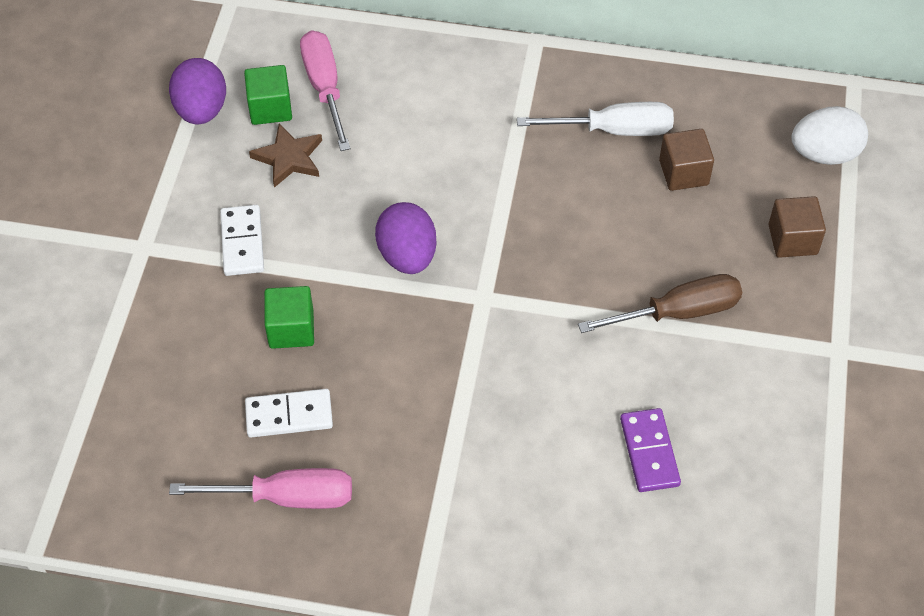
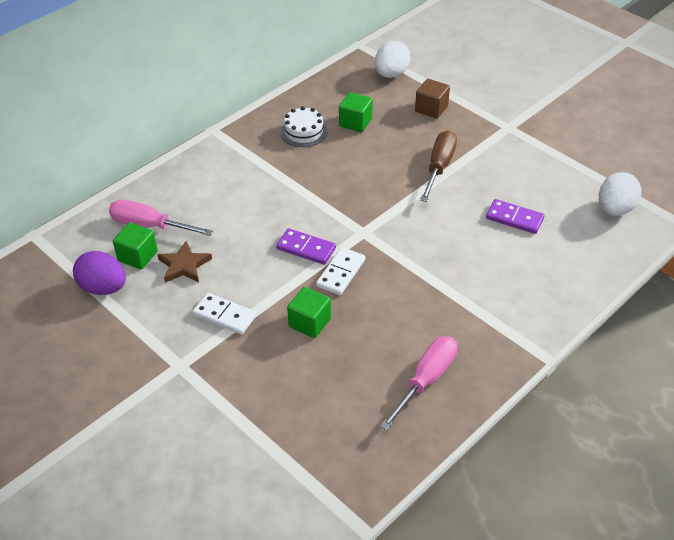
camera: 55 degrees left, 10 degrees down
(289, 415) = (370, 352): white domino -> white domino (341, 273)
(407, 256) = (306, 248): purple egg -> purple domino
(615, 130) = (304, 132): white screwdriver -> white cake
(683, 172) = (355, 122): brown cube -> green cube
(775, 568) = (615, 209): none -> white egg

